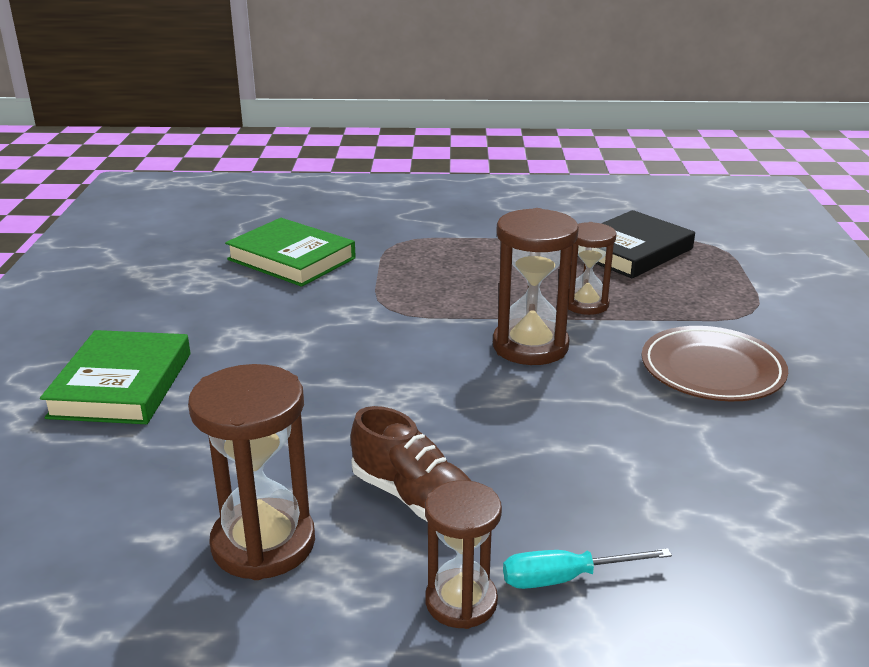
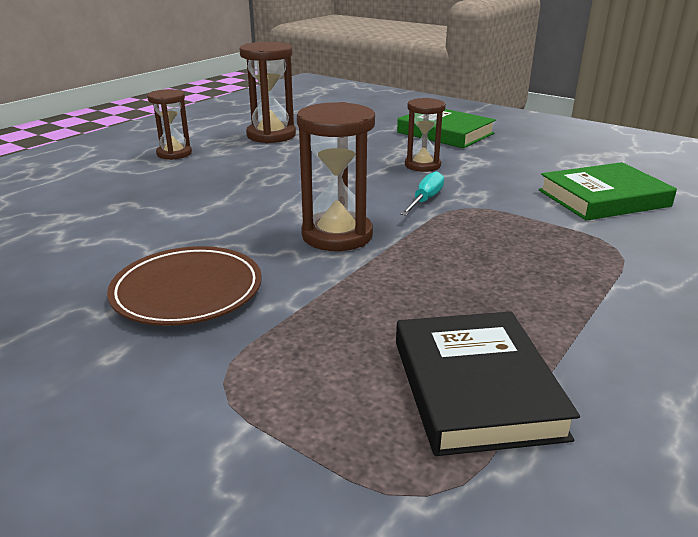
camera: 125 degrees right, 0 degrees up
(414, 497) = (247, 162): brown shoe -> none
(565, 578) = (142, 172): turquoise screwdriver -> turquoise screwdriver (425, 200)
(586, 304) = (372, 287): brown hourglass -> brown hourglass (422, 165)

